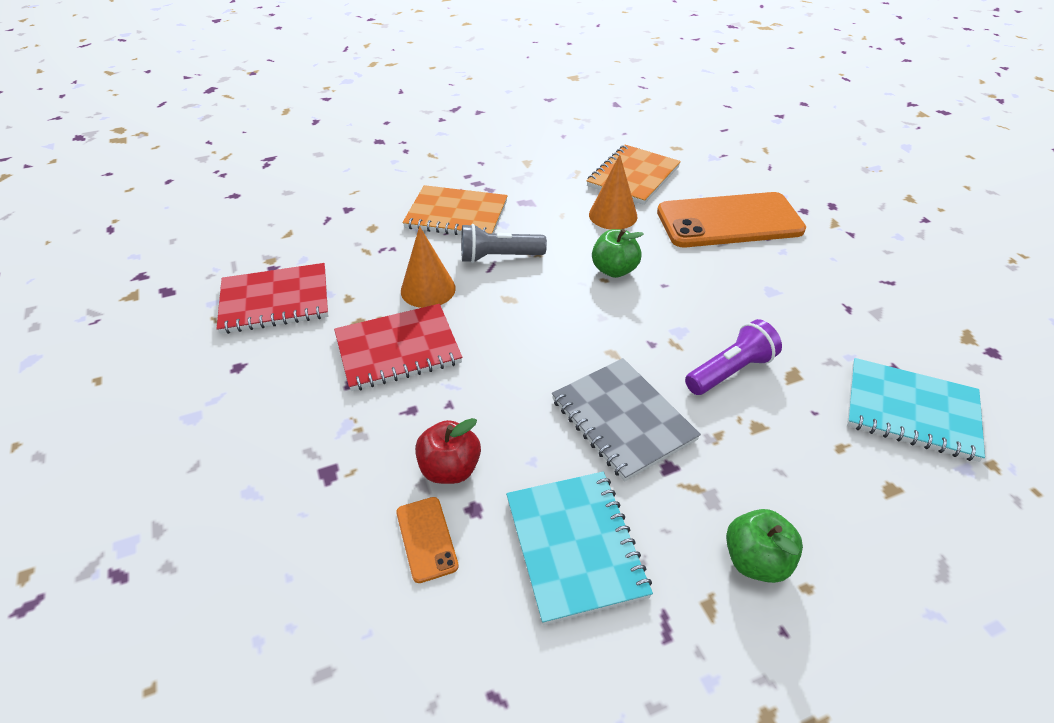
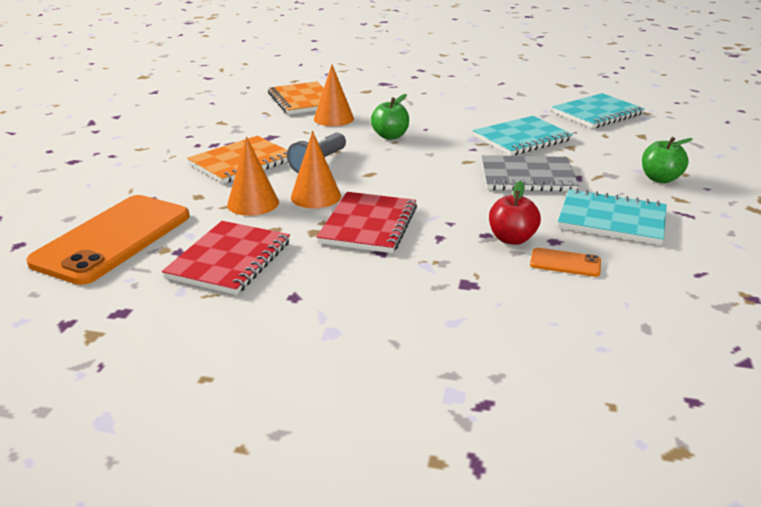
camera: 55 degrees left, 15 degrees down
(383, 261) = (253, 203): none -> orange cone
(729, 221) = (394, 94): orange phone -> orange phone (113, 239)
(730, 371) = (522, 138): purple flashlight -> turquoise notebook

